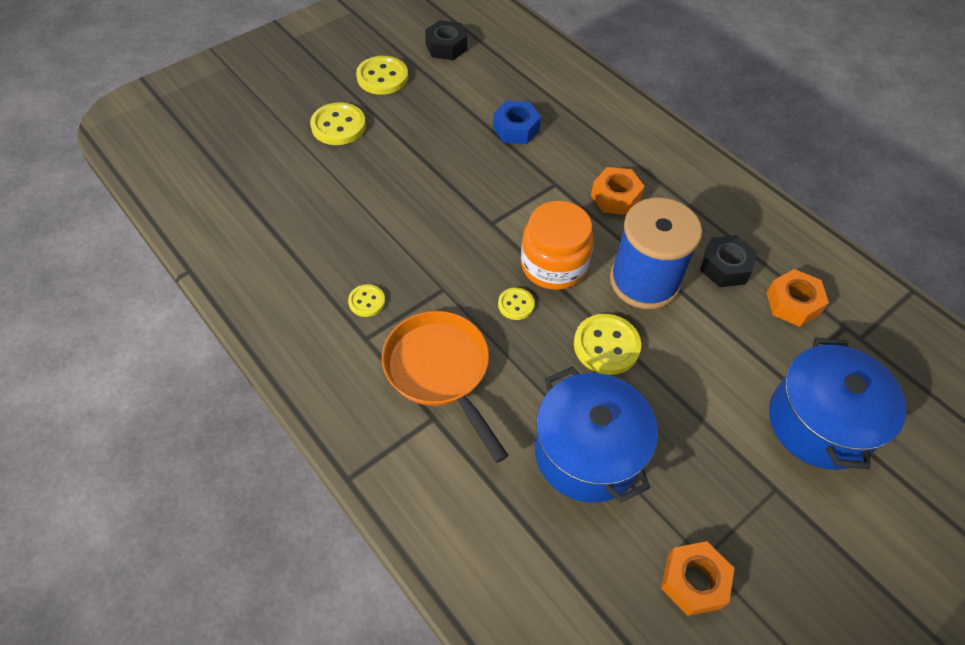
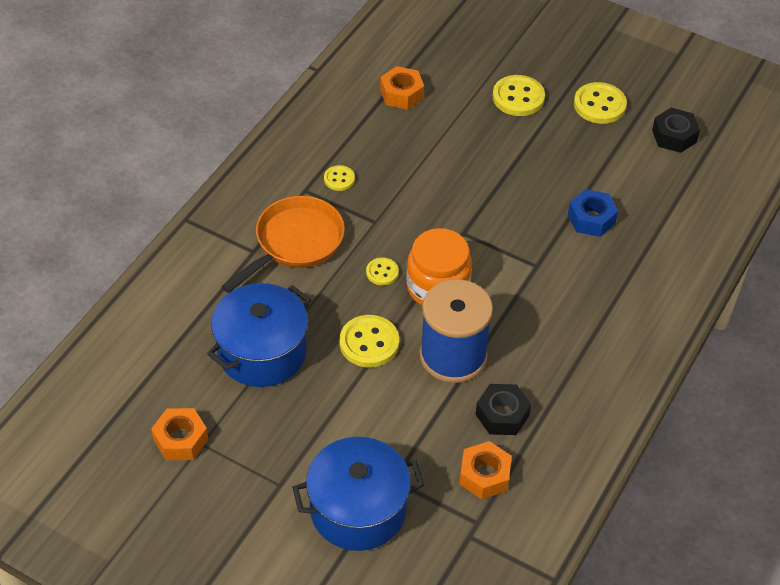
camera: 70 degrees right, 5 degrees down
(615, 197) = (545, 314): orange nut -> orange nut (401, 94)

